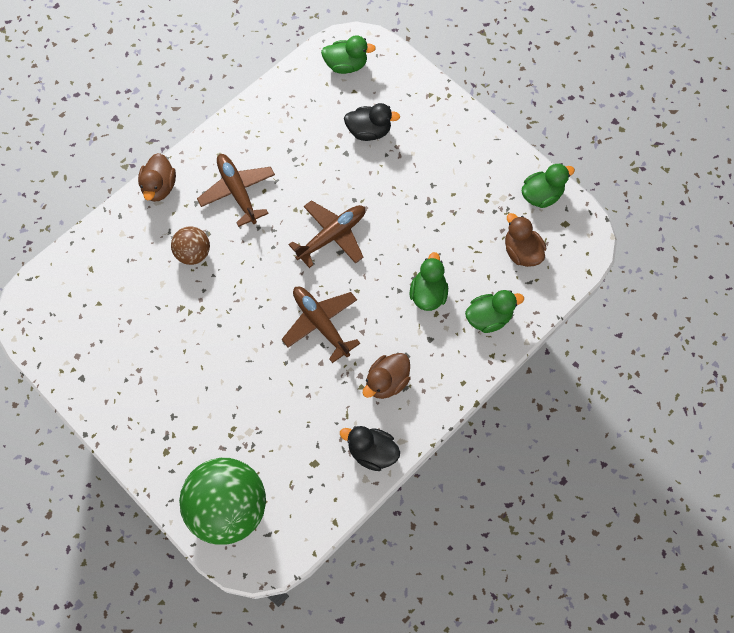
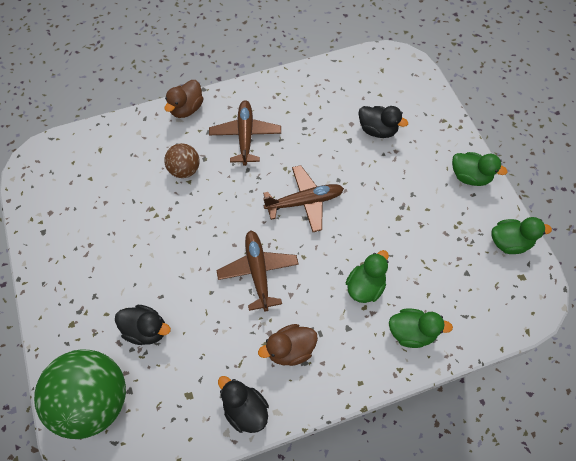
camera: 25 degrees right, 5 degrees down
(242, 424) = (146, 330): none -> black duck
(346, 65) = (383, 73): green duck -> green duck (470, 177)
(521, 252) = (469, 285): brown duck -> none

